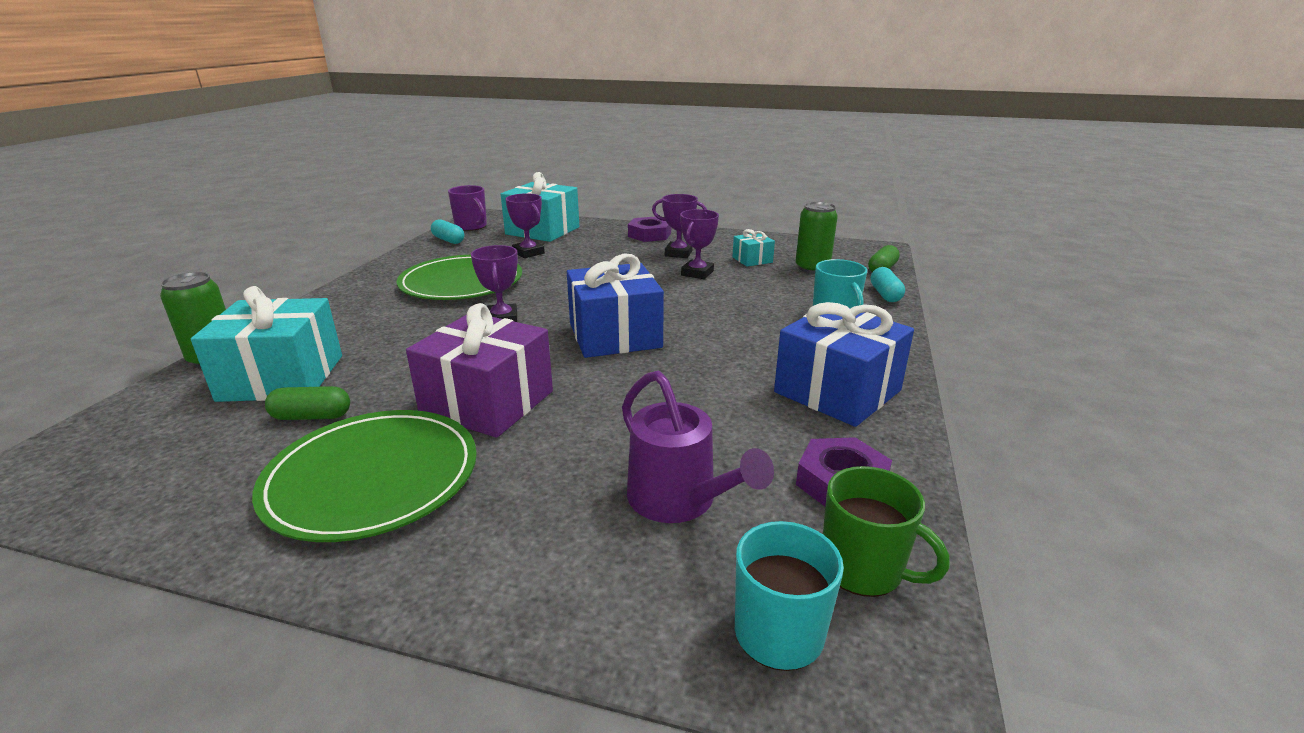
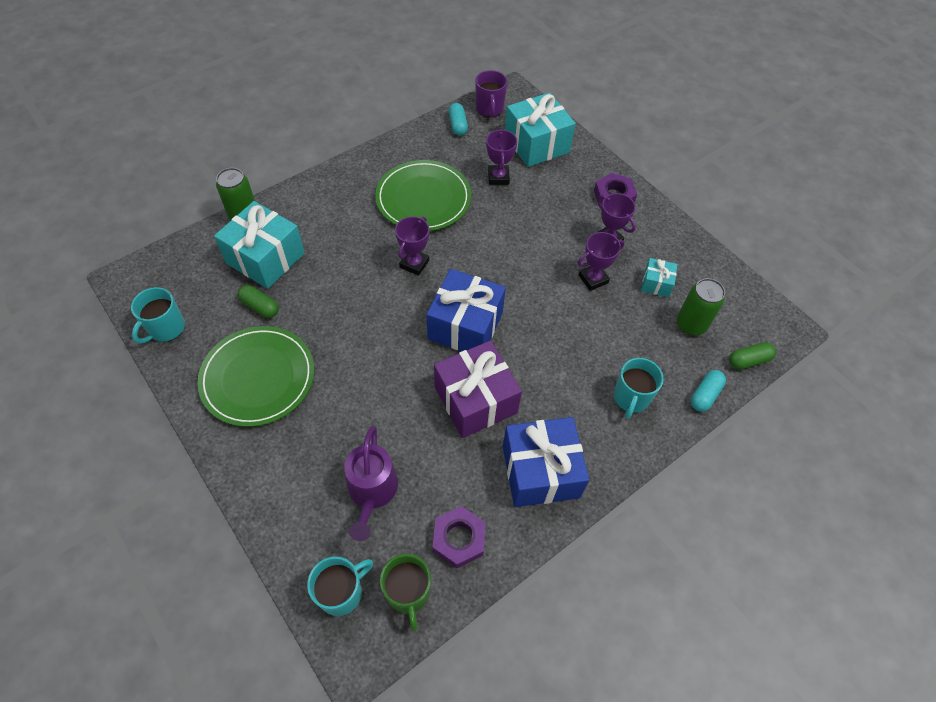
camera: 35 degrees right, 30 degrees up
(137, 499) = (166, 328): none -> turquoise mug
(487, 402) = (346, 349): purple gift -> purple gift (475, 400)

